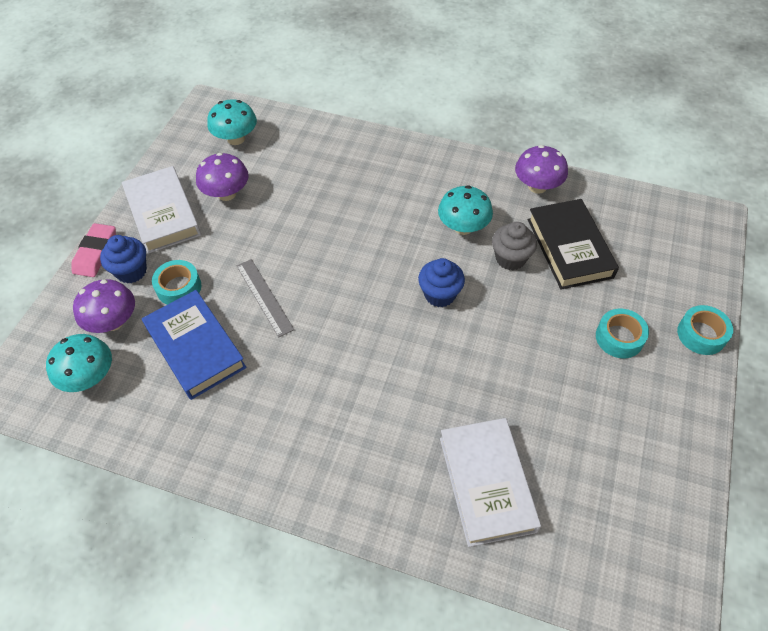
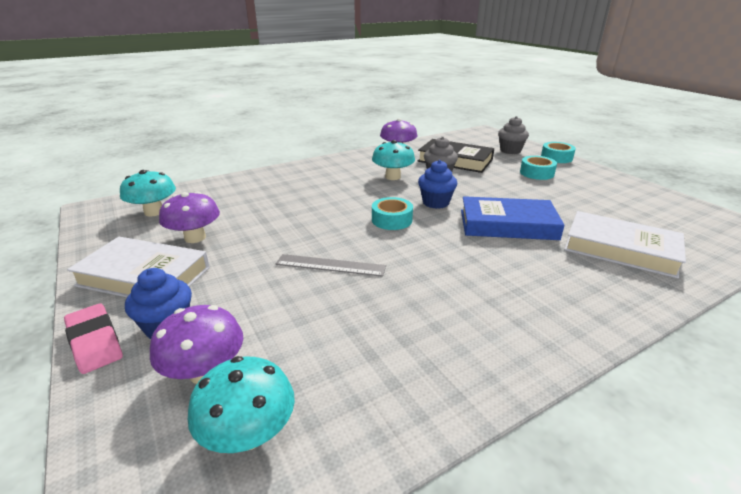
camera: 50 degrees left, 25 degrees down
(179, 287) = (242, 305): turquoise tape -> turquoise tape (392, 220)
(195, 347) = (328, 327): blue book -> blue book (507, 224)
(668, 279) = (510, 150): none -> grey cupcake

